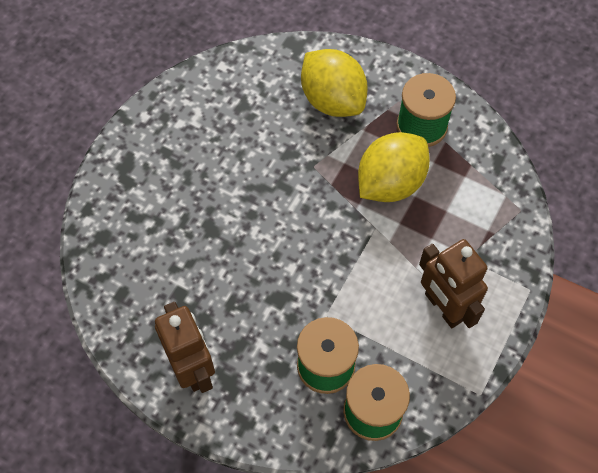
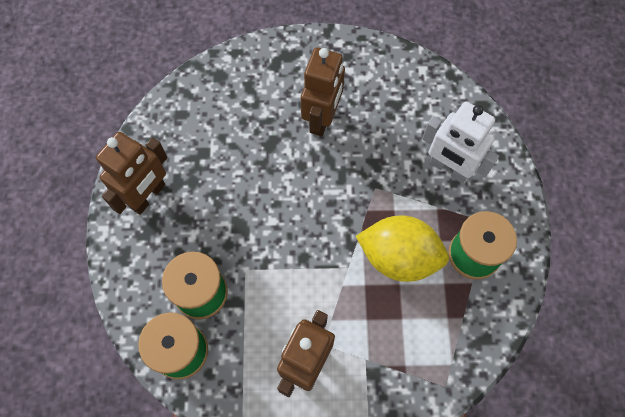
camera: 60 degrees right, 5 degrees up
(215, 172) = (322, 119): none -> brown robot
(332, 100) = (448, 168): yellow lemon -> white robot

